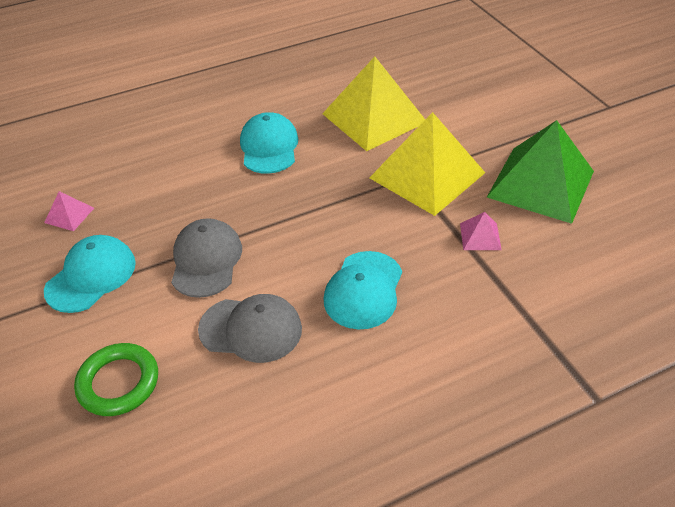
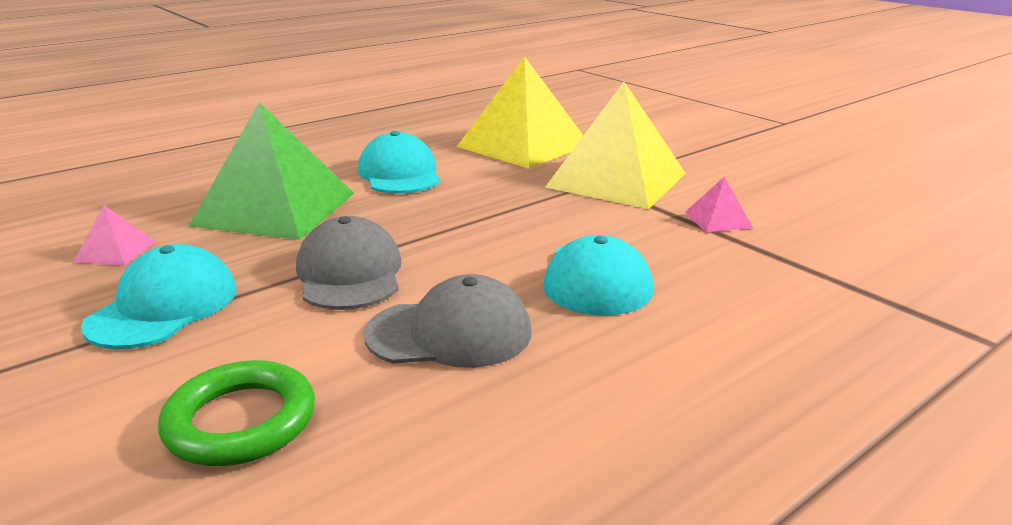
camera: 15 degrees left, 20 degrees down
(541, 184) = (757, 176): green pyramid -> green pyramid (275, 209)

